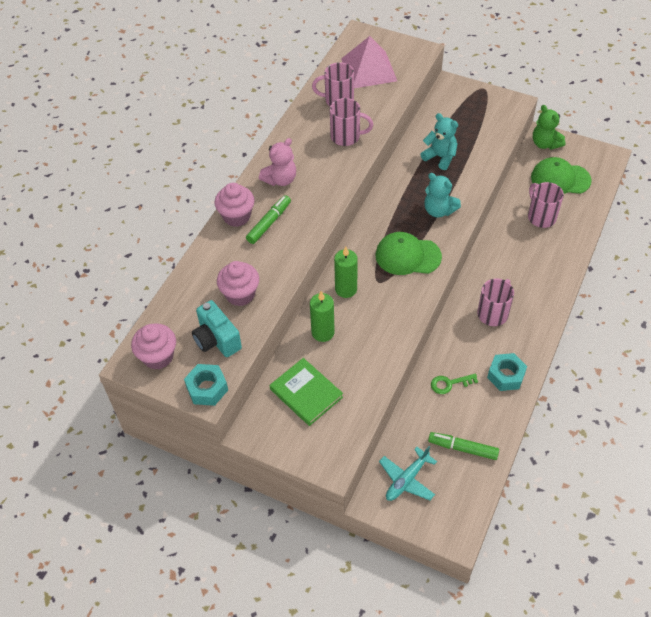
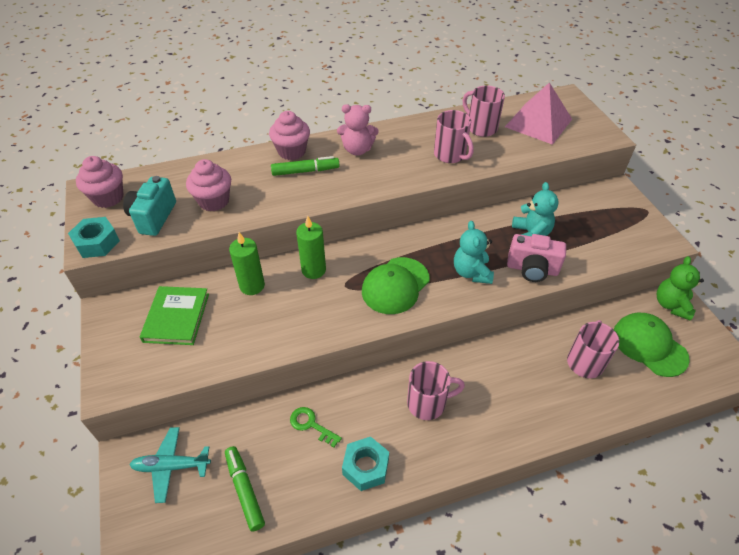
camera: 45 degrees right, 5 degrees down
(407, 256) = (395, 285): green cap -> green cap turned 105 degrees counterclockwise
(468, 180) = (532, 269): none -> pink camera

